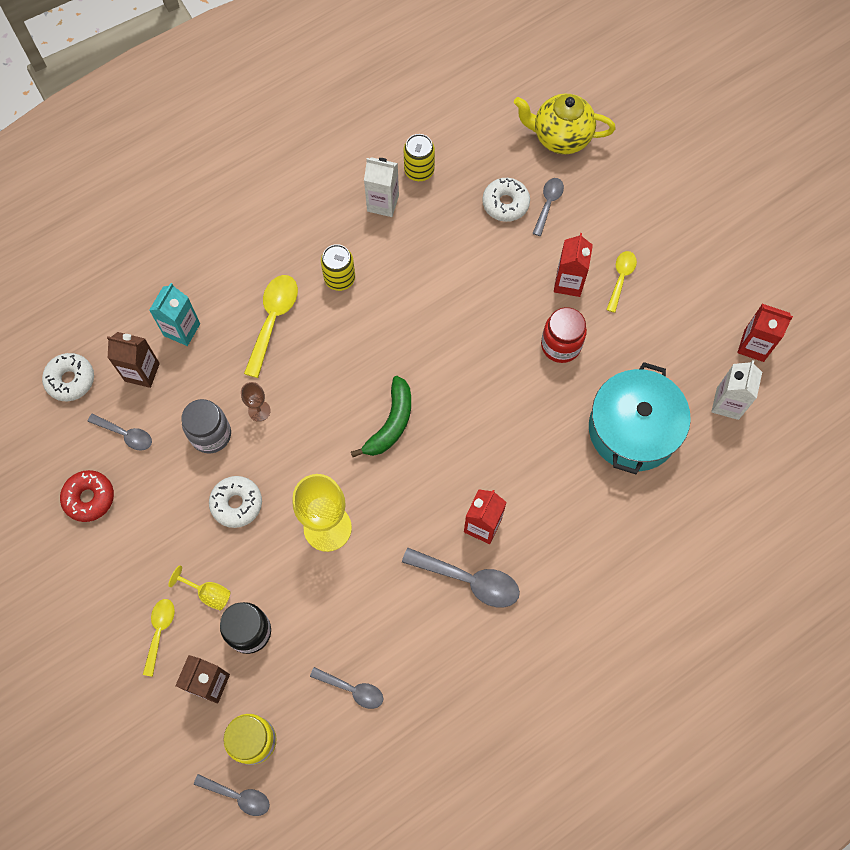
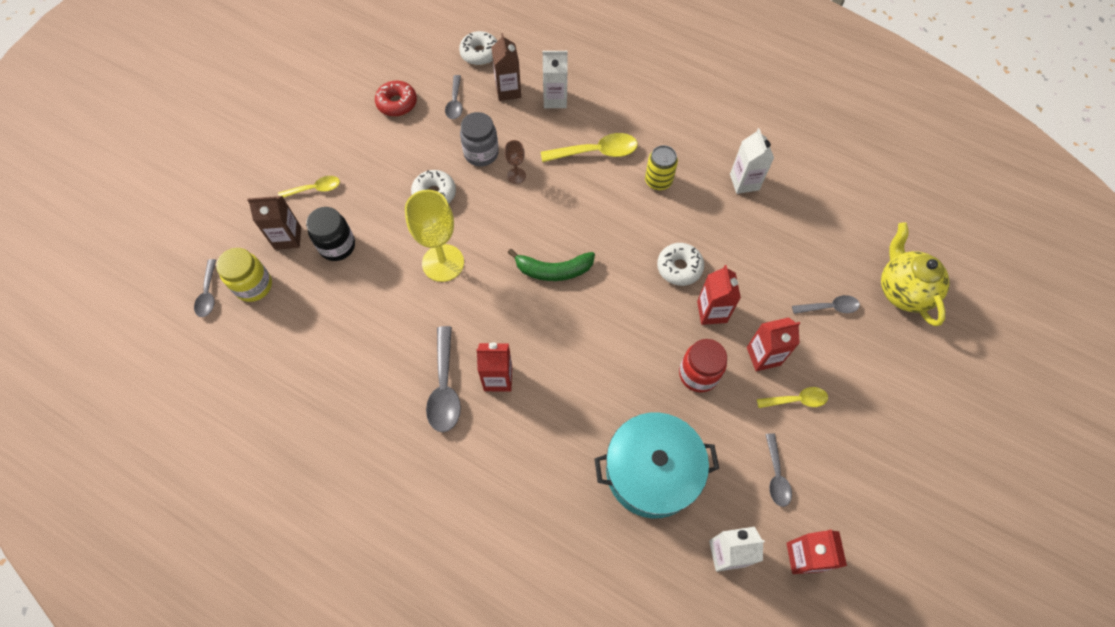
camera: 65 degrees right, 5 degrees down
(182, 329) = (555, 99): turquoise carton -> white carton
(208, 593) = (356, 206): yellow goblet -> none
(352, 689) = (318, 337): grey spoon -> grey spoon (776, 476)
(419, 171) = (792, 195): yellow can -> none
(505, 204) = (806, 273): white donut -> white donut (679, 267)
(505, 303) = (712, 312): none -> red carton

